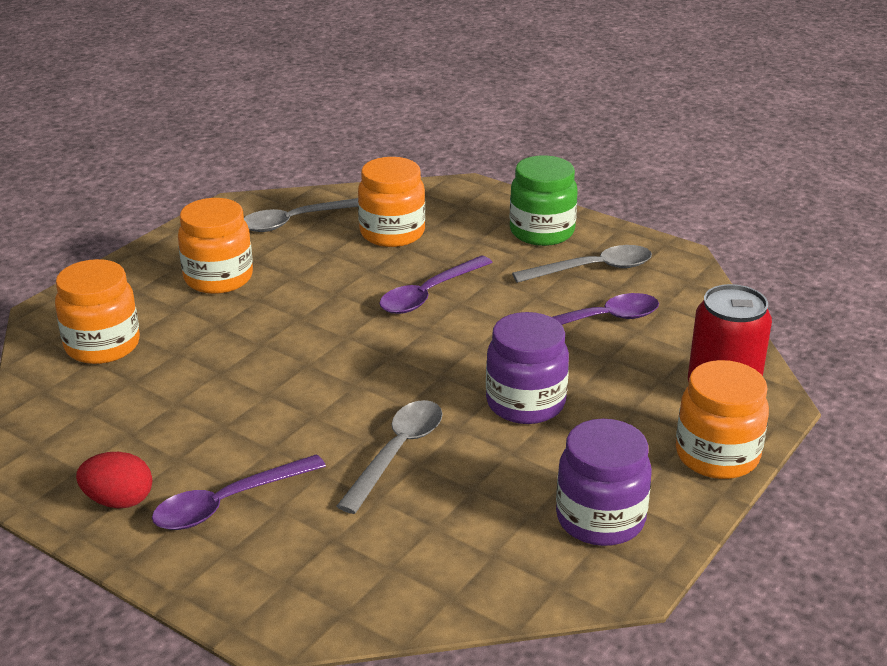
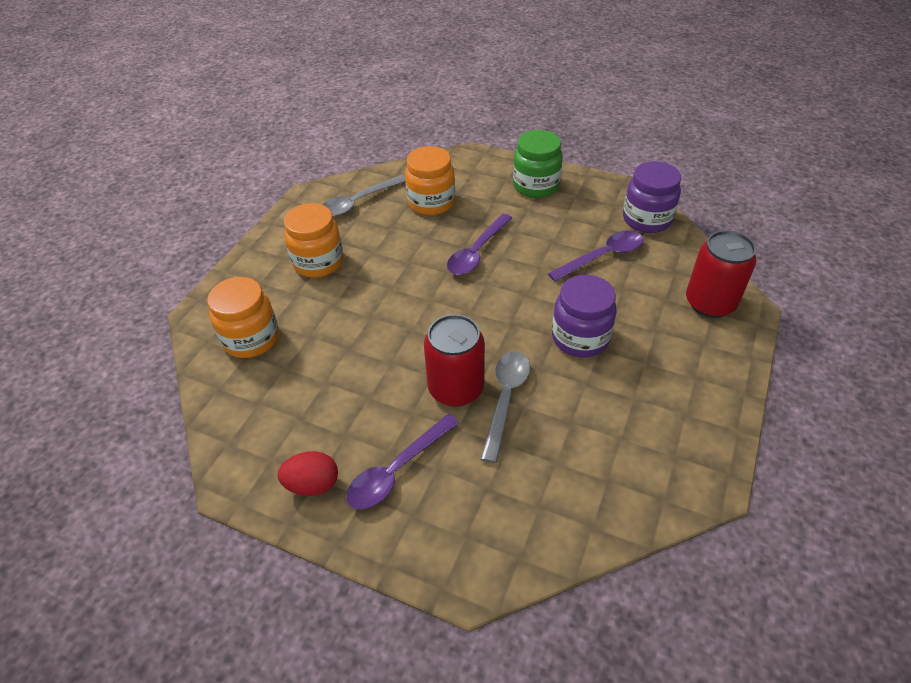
camera: 10 degrees left, 15 degrees up
(338, 432) = (456, 388): none -> red can
(593, 269) = (583, 212): grey spoon -> none
(600, 519) = (671, 433): purple jar -> purple jar (647, 219)
(717, 456) = (728, 360): orange jar -> none

